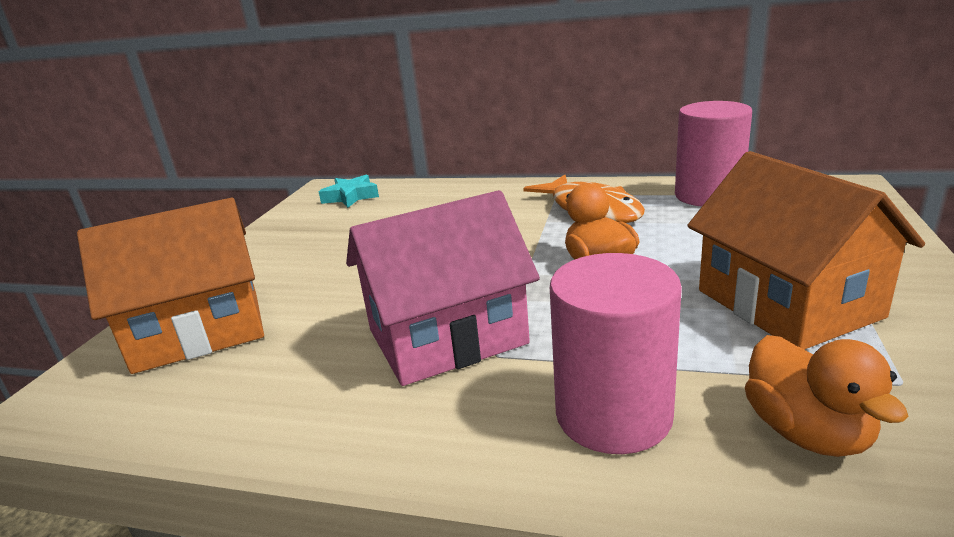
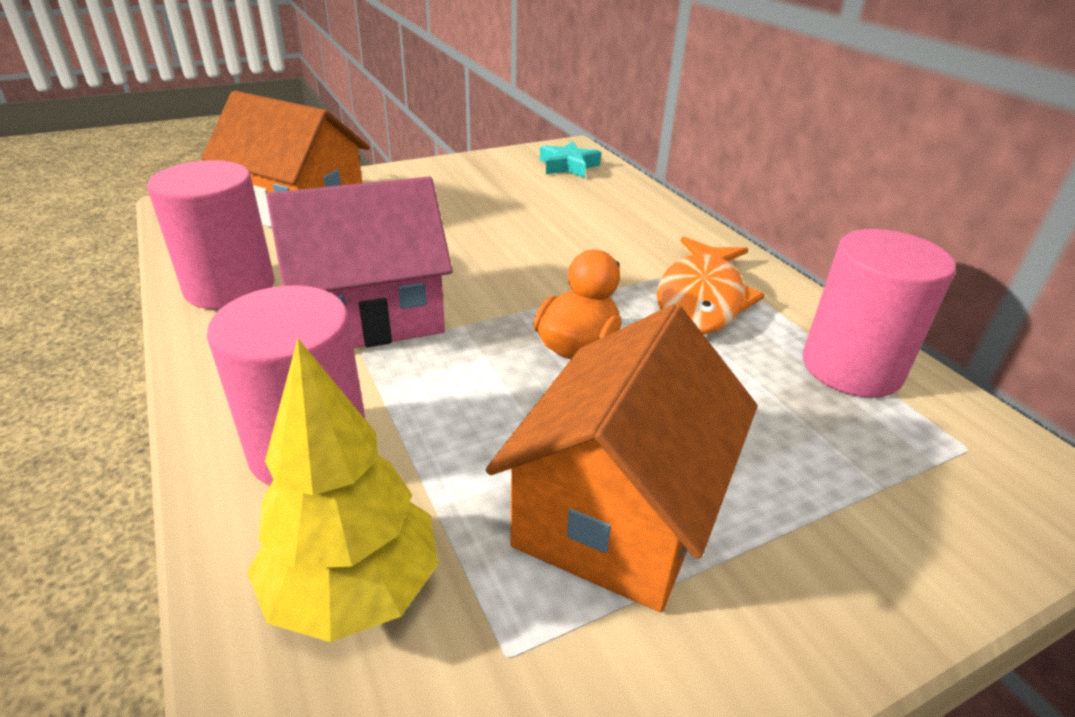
camera: 45 degrees right, 10 degrees up
(287, 406) = (230, 287): none -> pink cylinder
(447, 337) = (370, 314): pink house -> pink house turned 45 degrees counterclockwise
(807, 432) = (354, 589): orange duck -> yellow tree

